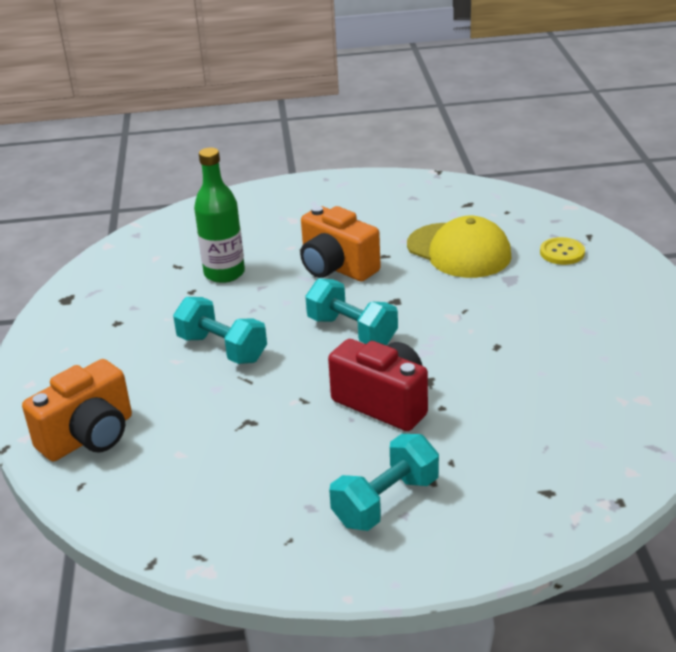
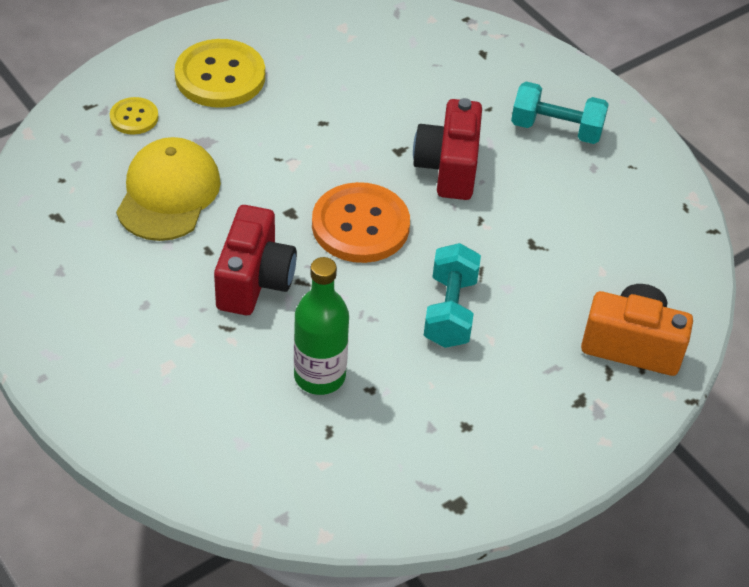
camera: 125 degrees left, 15 degrees up
(336, 268) = (254, 281): orange camera -> red camera
(352, 331) = (360, 225): turquoise dumbbell -> orange button
(596, 305) = (220, 76): none -> yellow button

